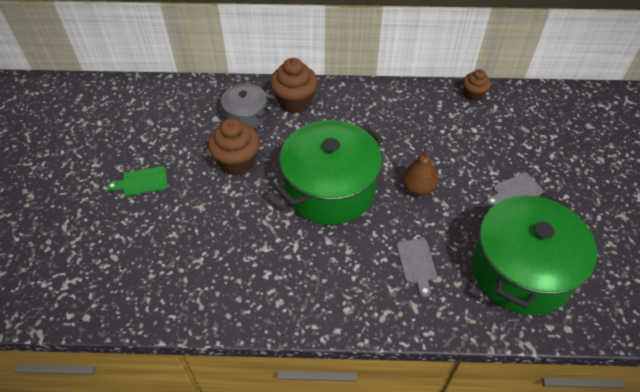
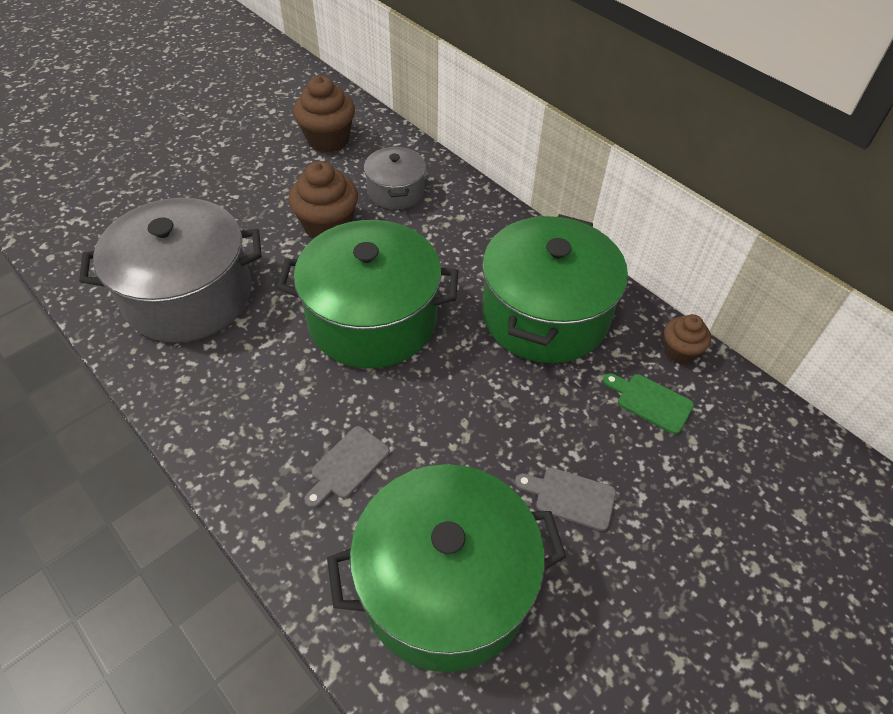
camera: 45 degrees right, 0 degrees up
(142, 182) = (233, 183): green cutting board -> green cutting board (650, 402)
(214, 261) = (188, 295): none -> grey pot
(294, 102) = (460, 211): brown cupcake -> brown cupcake (328, 140)
(402, 122) = (545, 314): none -> green pot
(417, 188) = (460, 394): brown pear -> none

